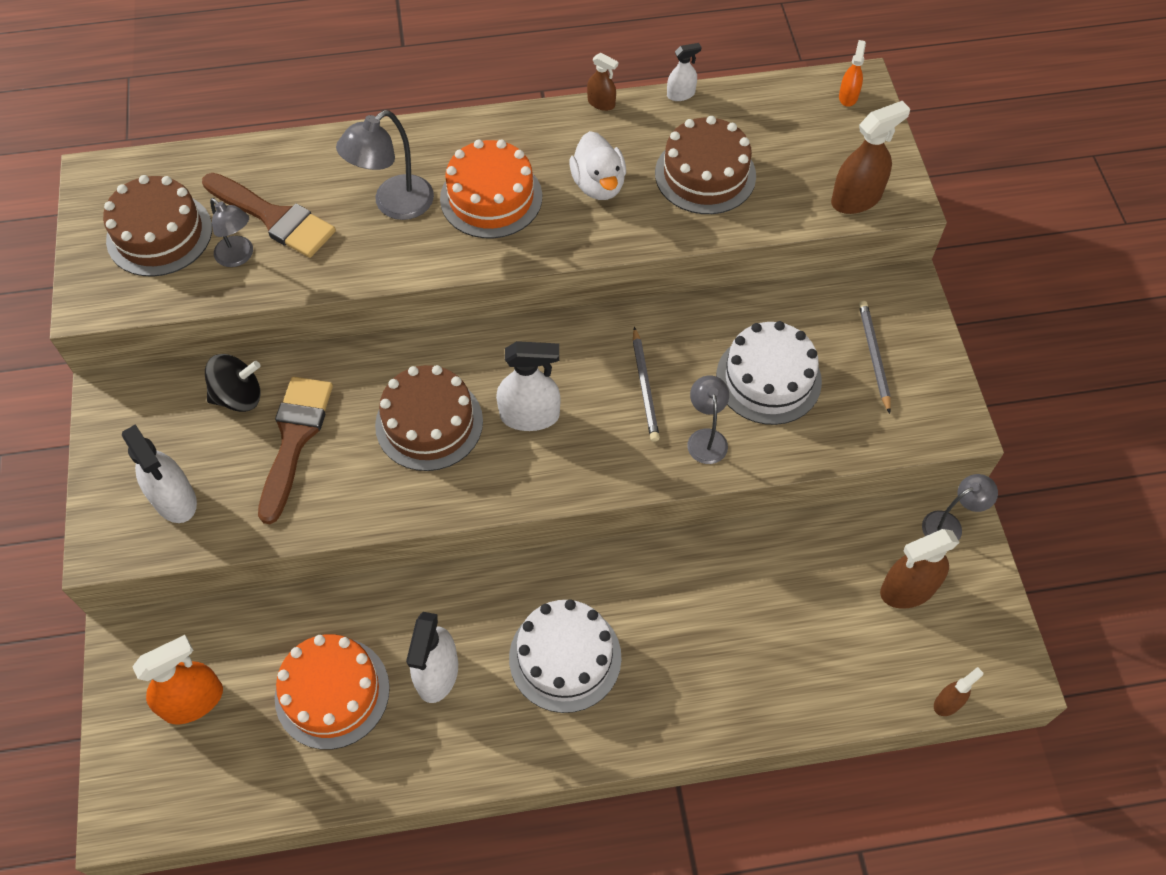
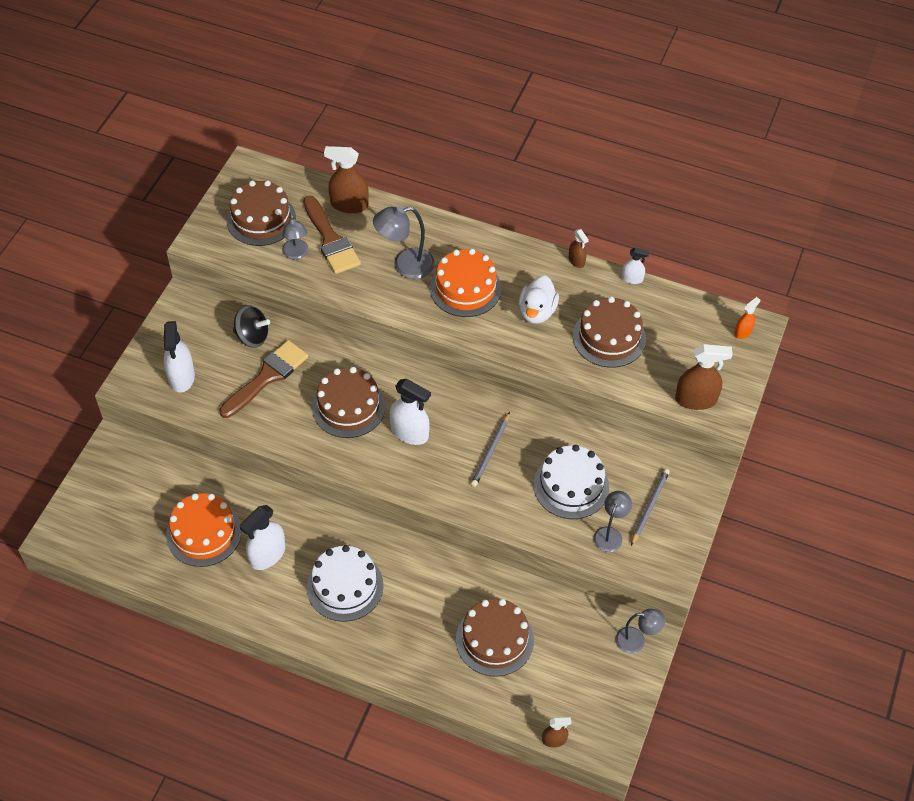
camera: 30 degrees right, 5 degrees down
(193, 701) = (128, 496): orange spray bottle -> none
(706, 438) = (505, 500): grey lamp -> grey lamp (610, 534)
(792, 619) = (494, 639): none -> brown cake
(907, 589) = (580, 663): brown spray bottle -> brown spray bottle (349, 204)

